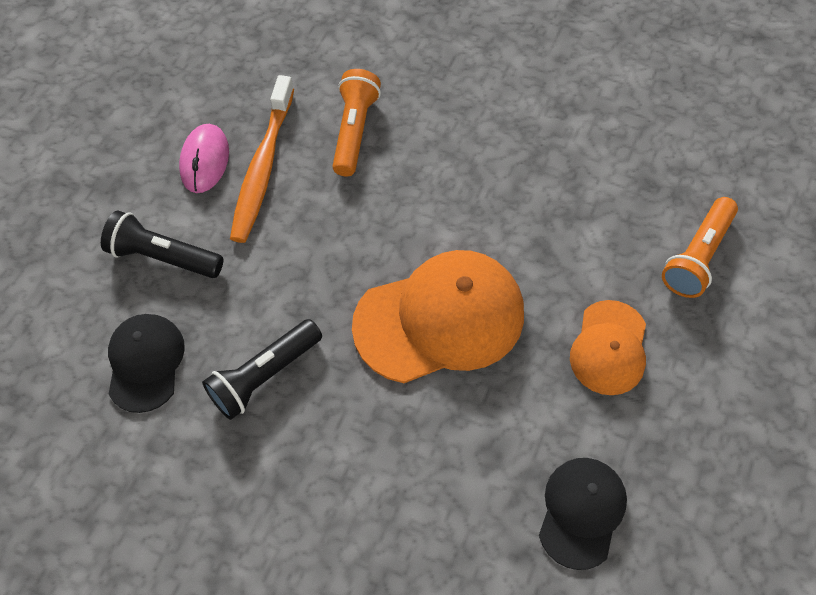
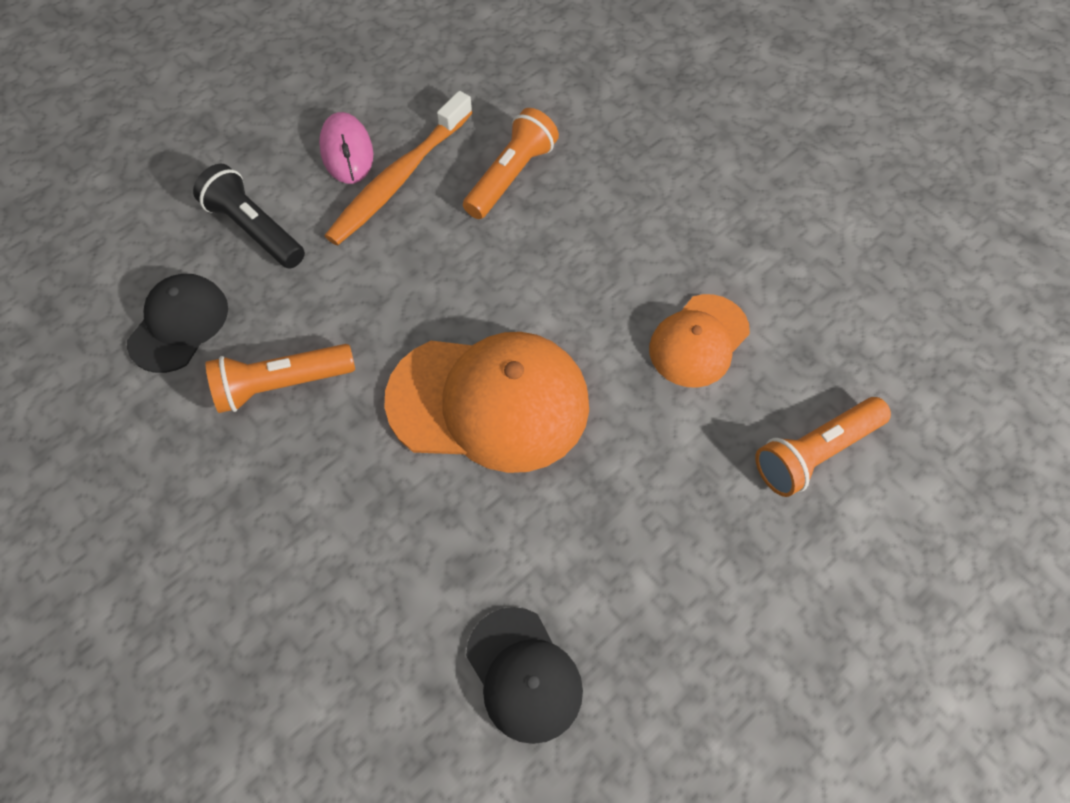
camera: 25 degrees right, 0 degrees up
(205, 161) = (347, 152): pink mouse -> pink mouse turned 45 degrees counterclockwise
(264, 376) = (281, 385): black flashlight -> orange flashlight
(581, 512) = (524, 675): black cap -> black cap turned 105 degrees clockwise
(609, 348) = (655, 511): orange cap -> orange cap (698, 341)

